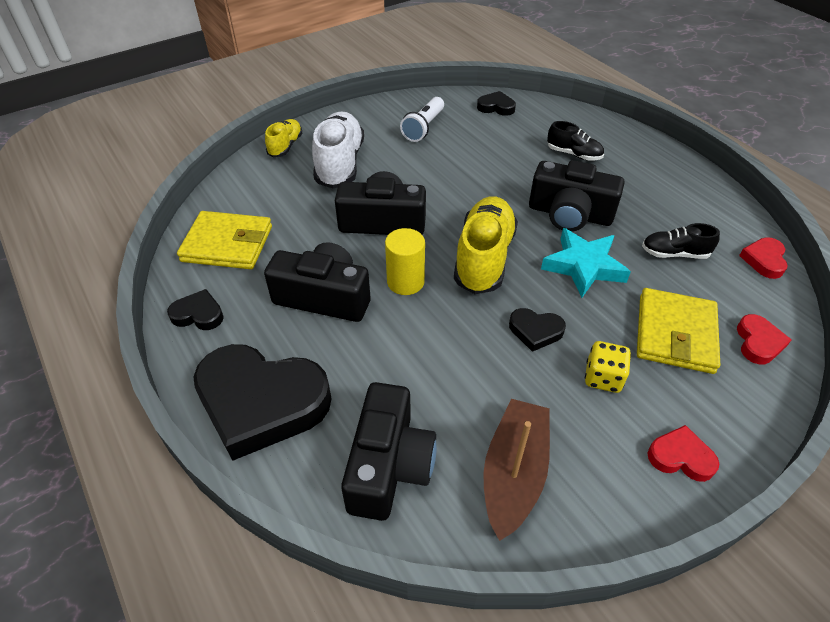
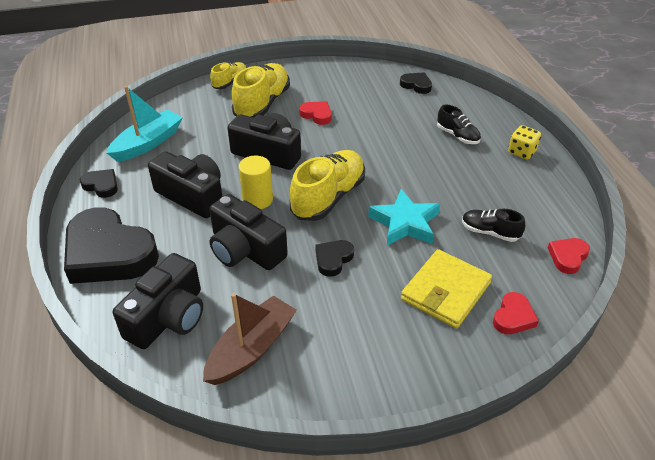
camera: 20 degrees right, 5 degrees down
(227, 244) = (148, 143): yellow wallet -> turquoise boat
(340, 164) = (262, 104): white shoe -> yellow shoe
(423, 128) = (345, 90): white flashlight -> none
(535, 331) = (333, 259): black heart -> black heart turned 90 degrees clockwise
(569, 214) = (421, 181): black camera -> black camera (245, 250)
(603, 378) = (363, 306): yellow dice -> yellow dice (521, 152)
(680, 457) = (385, 377): red heart -> red heart (317, 115)

